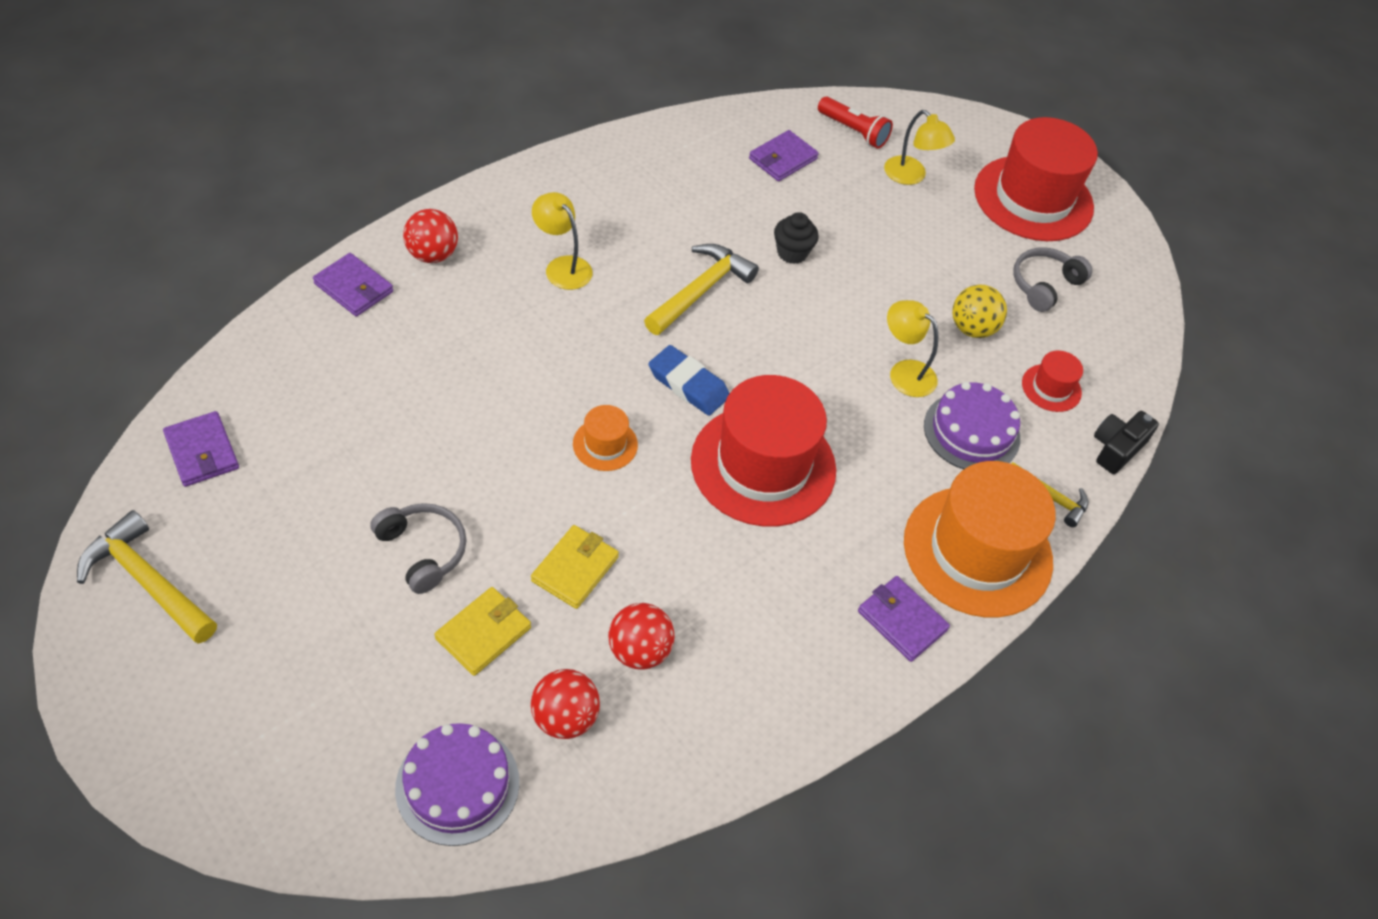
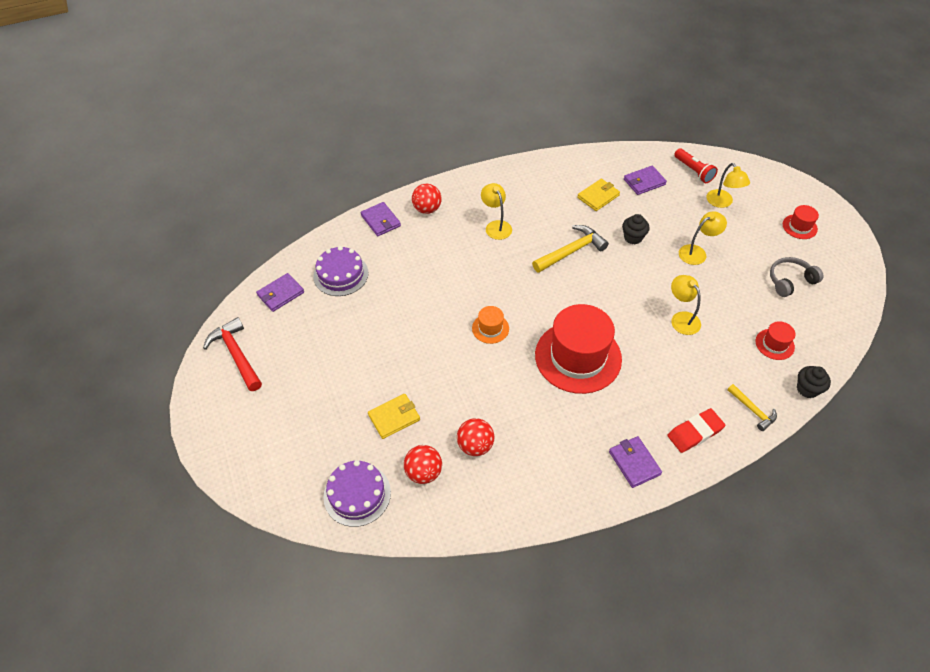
camera: 25 degrees right, 0 degrees up
(147, 581) = (236, 354): yellow hammer -> red hammer
(202, 451) = (281, 294): purple wallet -> purple wallet turned 60 degrees clockwise
(423, 551) = (375, 367): grey headphones -> none
(575, 569) = (453, 393): yellow wallet -> yellow wallet (598, 196)
(688, 384) = (548, 303): blue eraser -> none
(896, 261) = (697, 252): none -> yellow lamp
(971, 432) = (713, 361): purple cake -> purple cake (341, 274)
(972, 328) = (733, 300): yellow ball -> none
(977, 551) = (695, 432): orange hat -> red eraser
(1033, 198) = (799, 227): red hat -> red hat, size x0.44
(1116, 448) = (807, 389): black camera -> black cupcake

